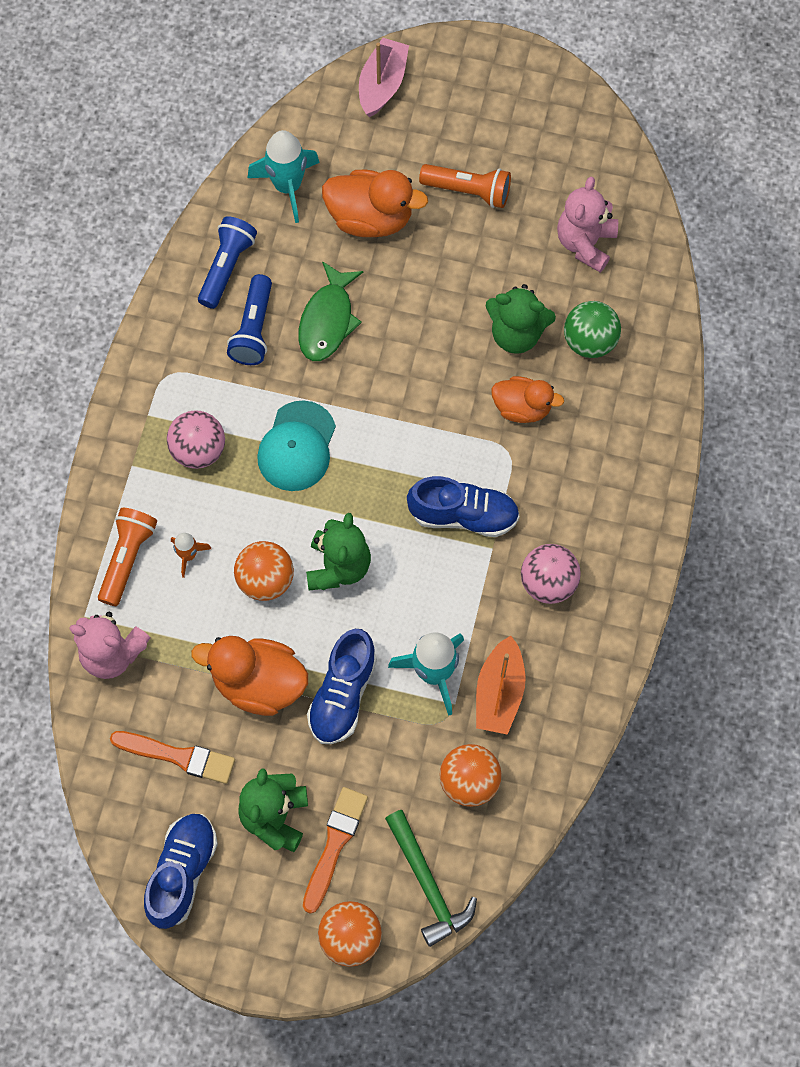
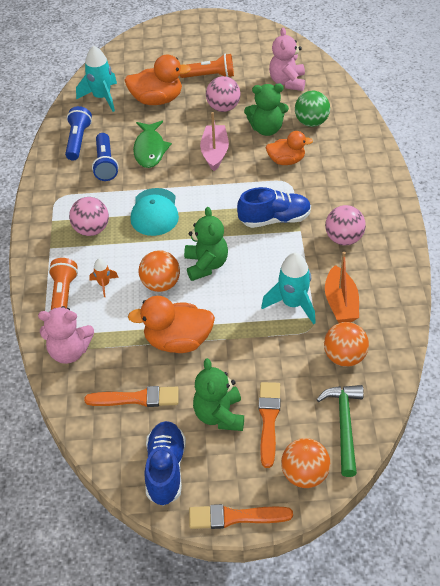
camera: 15 degrees left, 20 degrees down
(245, 967) = (235, 517): none -> orange brush
(343, 695) = (237, 332): blue shoe -> none
(382, 85) = (140, 45): pink boat -> pink boat (215, 153)
(427, 884) = (344, 425): green hammer -> green hammer turned 135 degrees counterclockwise
(466, 268) = (223, 108): none -> pink ball

